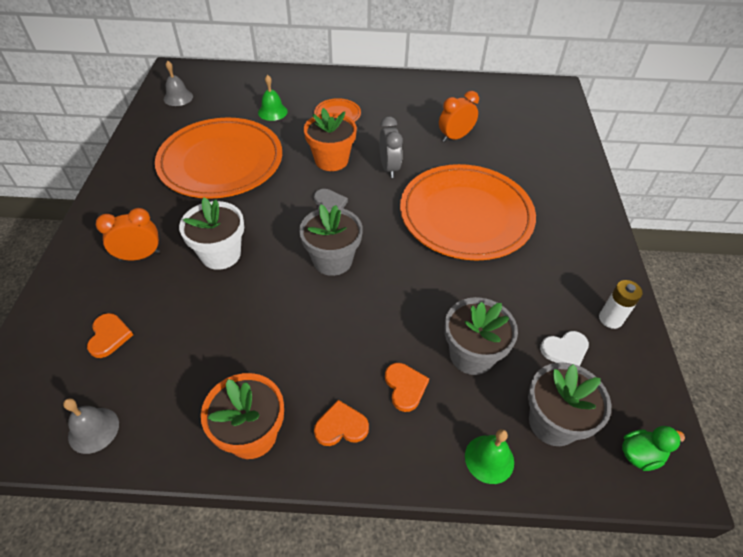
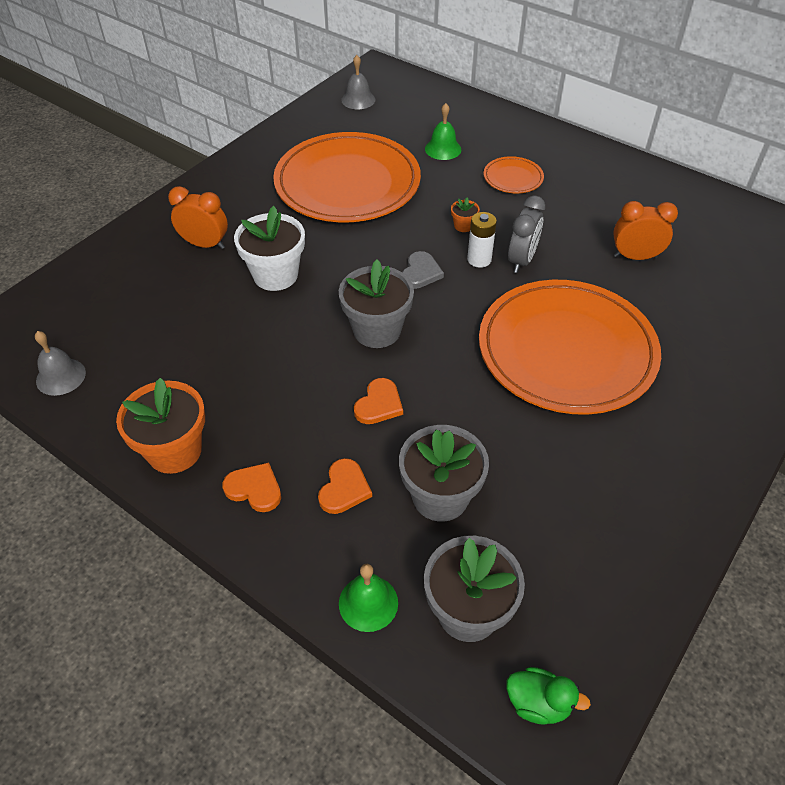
camera: 35 degrees right, 0 degrees up
(109, 336) = (128, 305): orange heart -> orange heart (379, 404)
(331, 160) = (463, 226): orange flower pot -> orange flower pot, size x0.45
(565, 350) = (552, 550): white heart -> none
(610, 319) = (643, 549): white battery -> white battery (479, 259)

